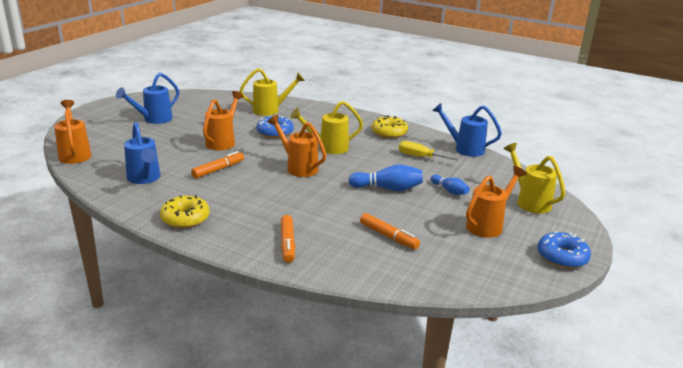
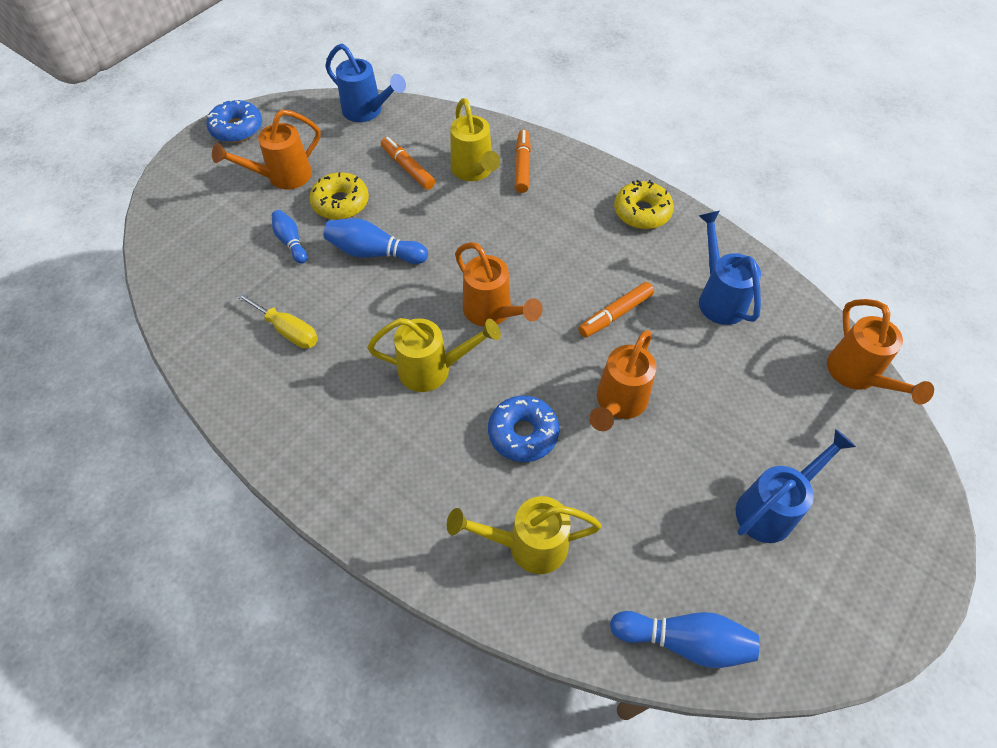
camera: 170 degrees left, 30 degrees up
(206, 97) = (684, 641): none -> blue bowling pin
(389, 133) = (304, 419): yellow donut -> yellow donut (340, 203)
(464, 148) = (197, 352): blue watering can -> blue watering can (367, 112)
(529, 201) = (198, 214): yellow watering can -> yellow watering can (474, 172)

